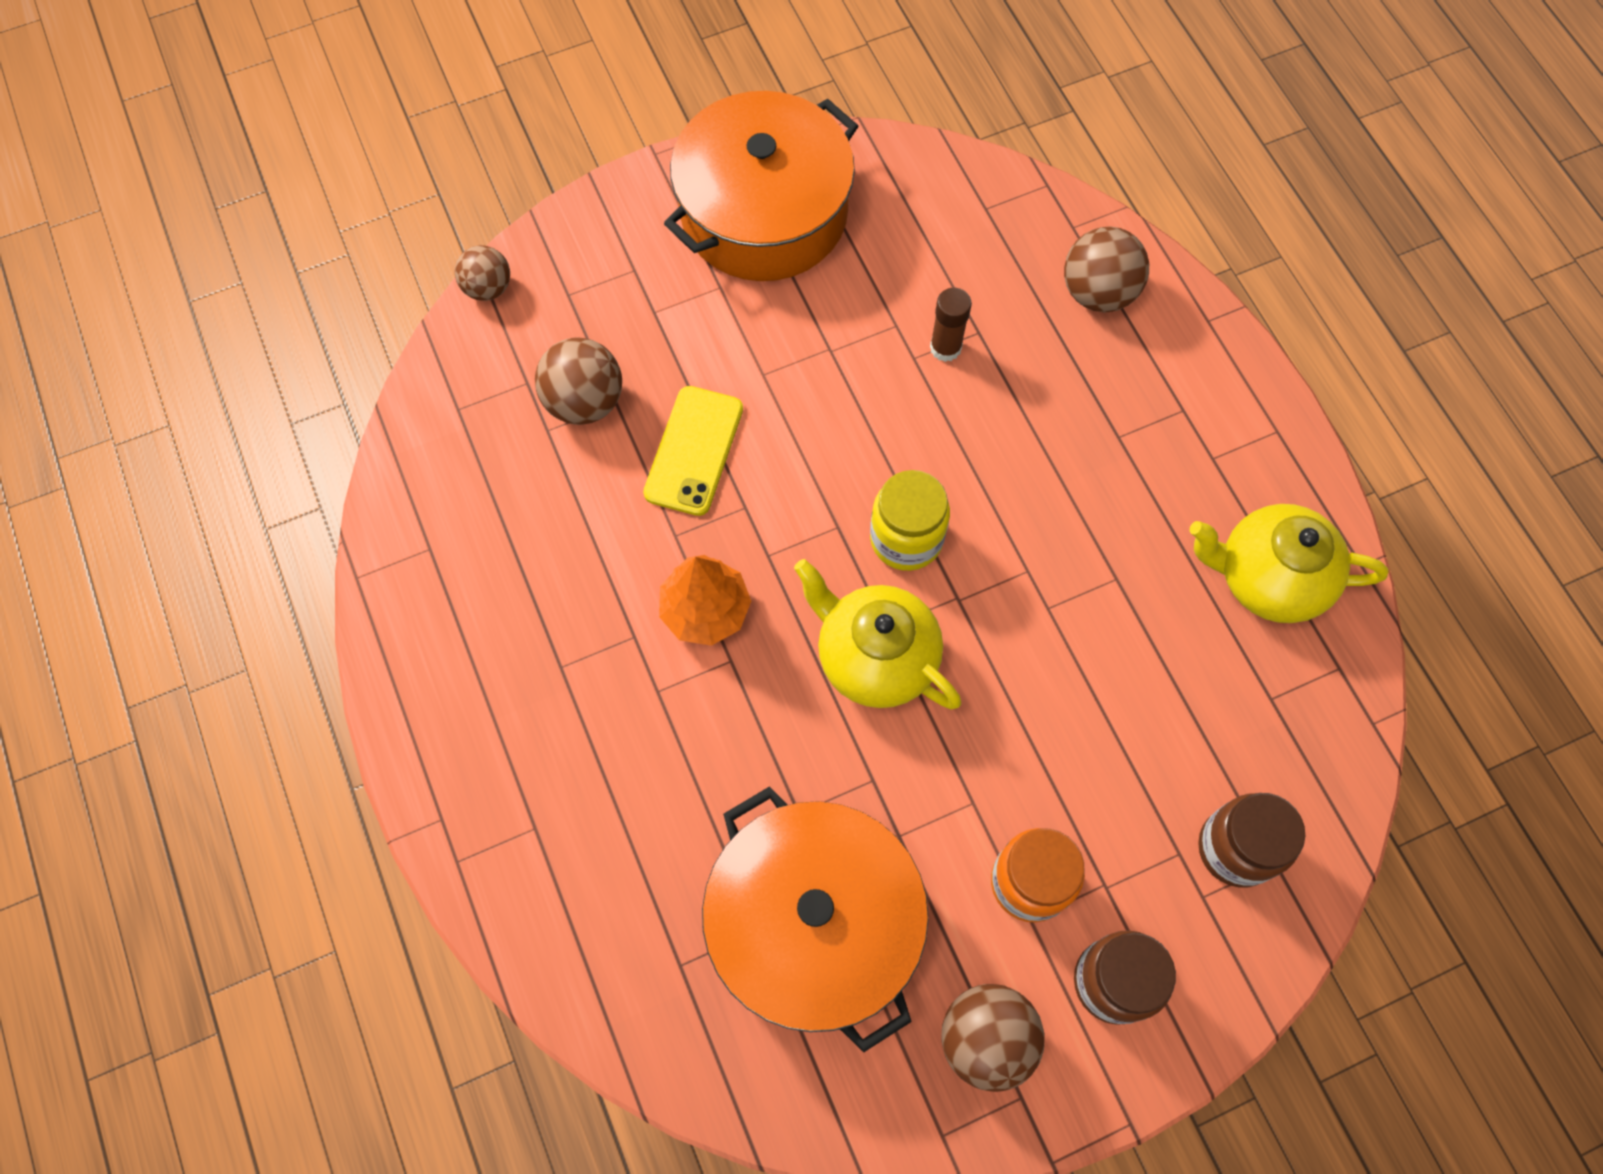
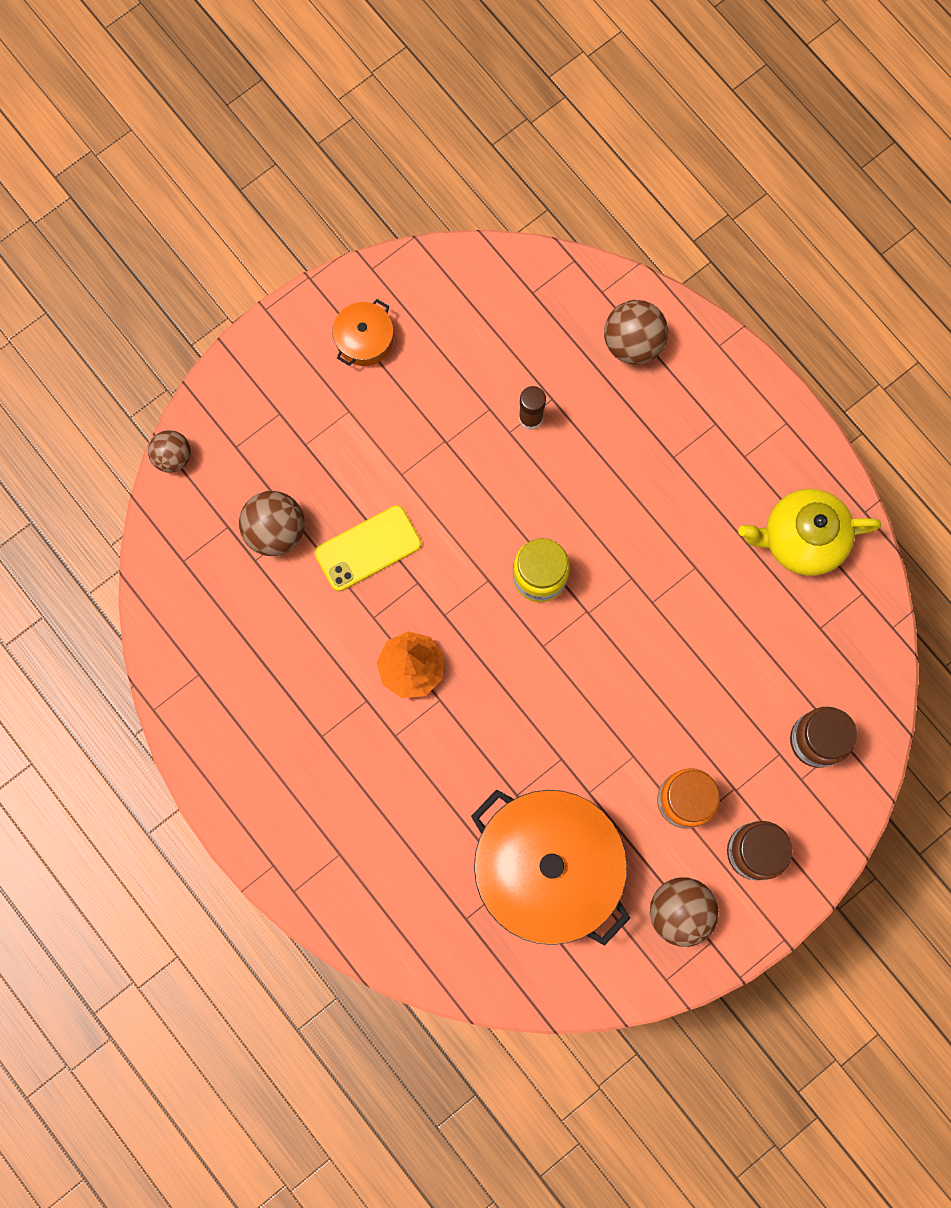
camera: 15 degrees left, 10 degrees up
(694, 451) = (368, 548): yellow phone -> yellow phone turned 60 degrees clockwise
(764, 212) = (364, 339): orange pot -> orange pot, size x0.43
(874, 657) = (540, 671): yellow teapot -> none

